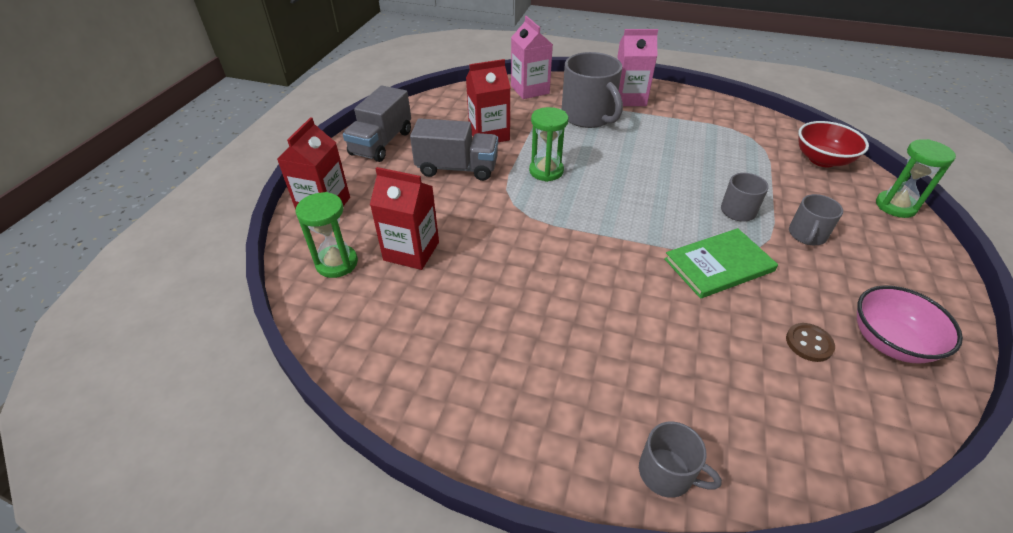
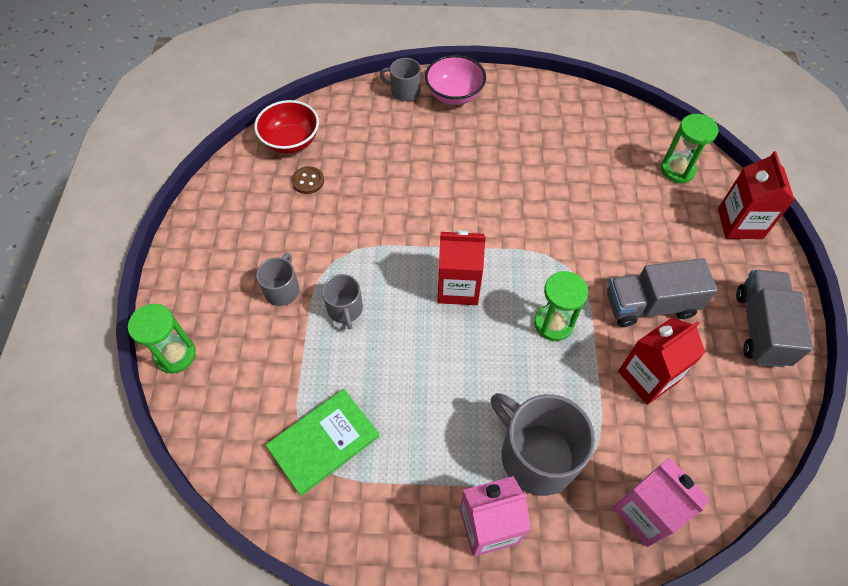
camera: 165 degrees right, 15 degrees up
(411, 251) = (627, 193): red carton -> red carton (458, 287)
(718, 265) = (368, 236): green book -> green book (323, 442)
(822, 160) = (230, 426): red bowl -> red bowl (291, 141)
(889, 342) = (249, 194): pink bowl -> pink bowl (454, 95)

